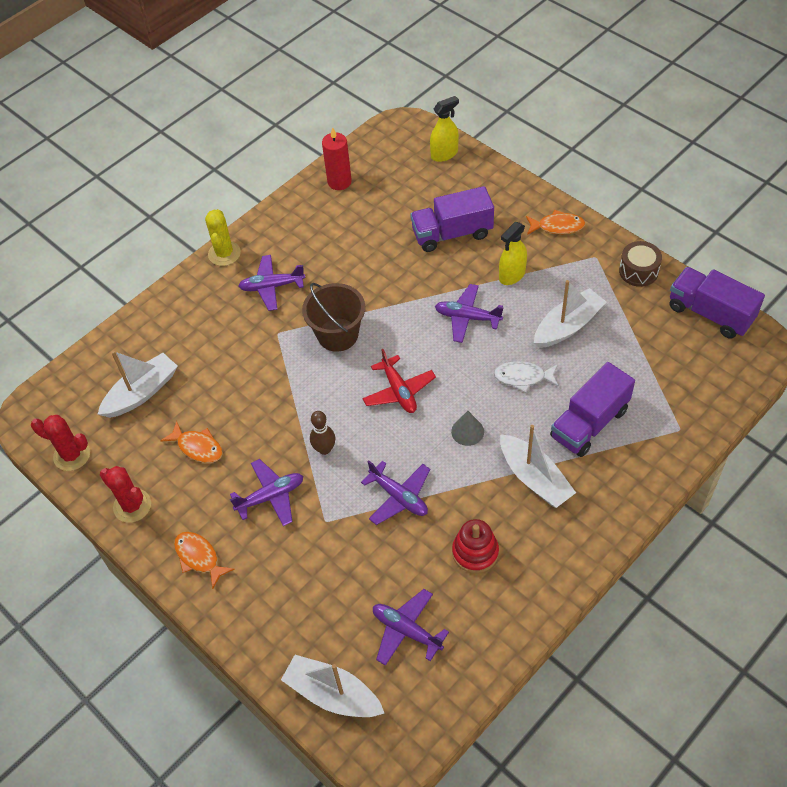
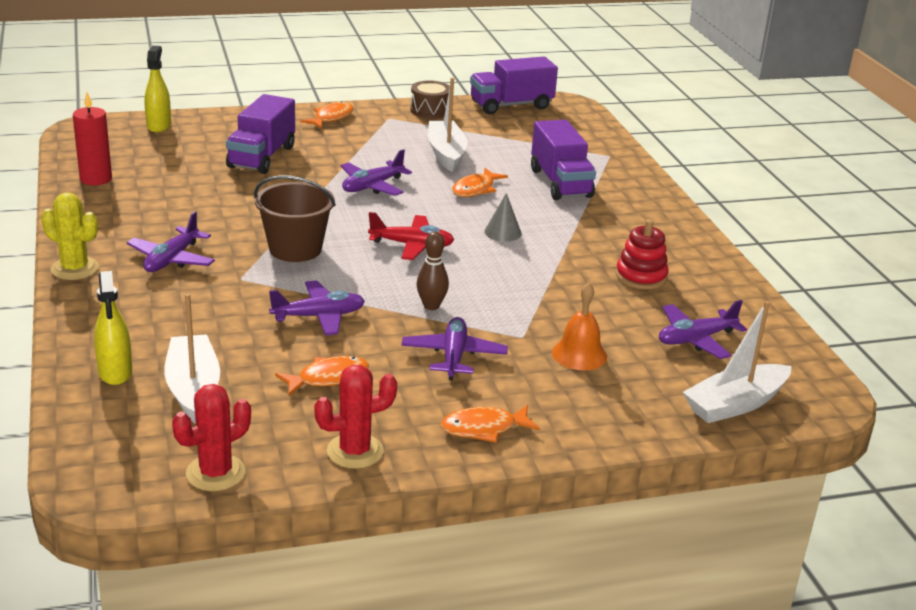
camera: 65 degrees left, 25 degrees down
(327, 566) = (579, 354): none -> orange bell
(399, 497) = (538, 289): purple plane -> purple plane (319, 316)
(512, 275) = (354, 152): yellow spray bottle -> yellow spray bottle (115, 372)
(523, 377) = (475, 189): white fish -> orange fish
(534, 478) = (590, 224): white boat -> none

